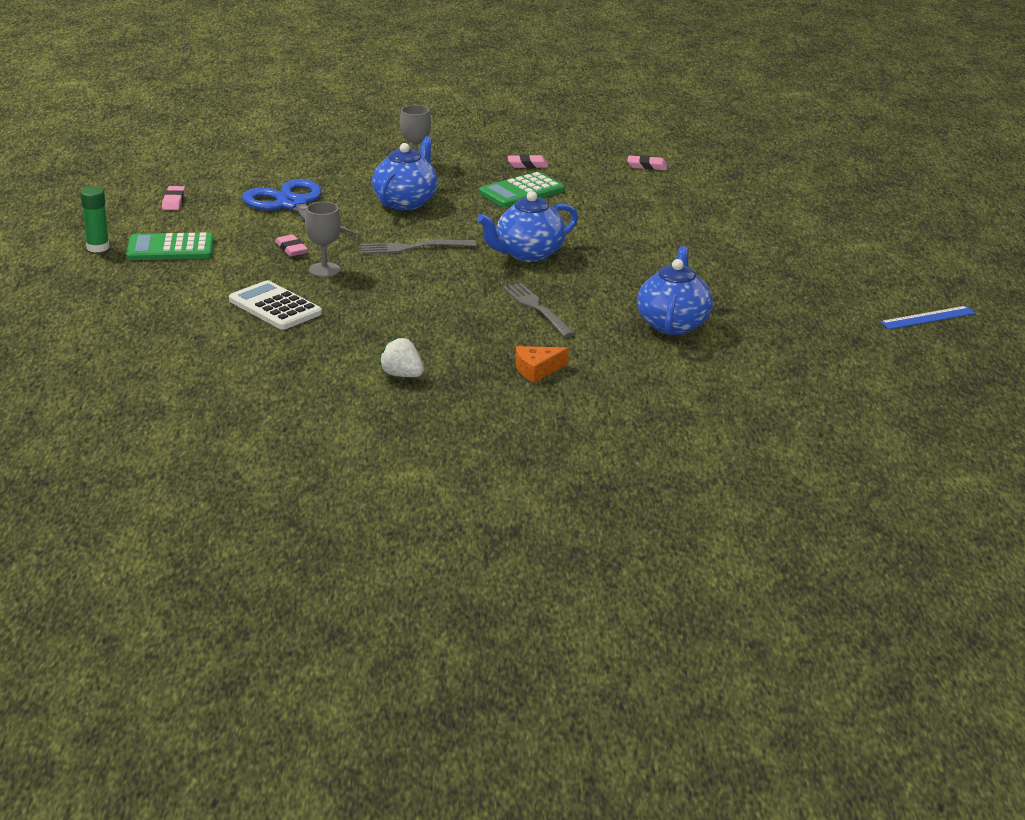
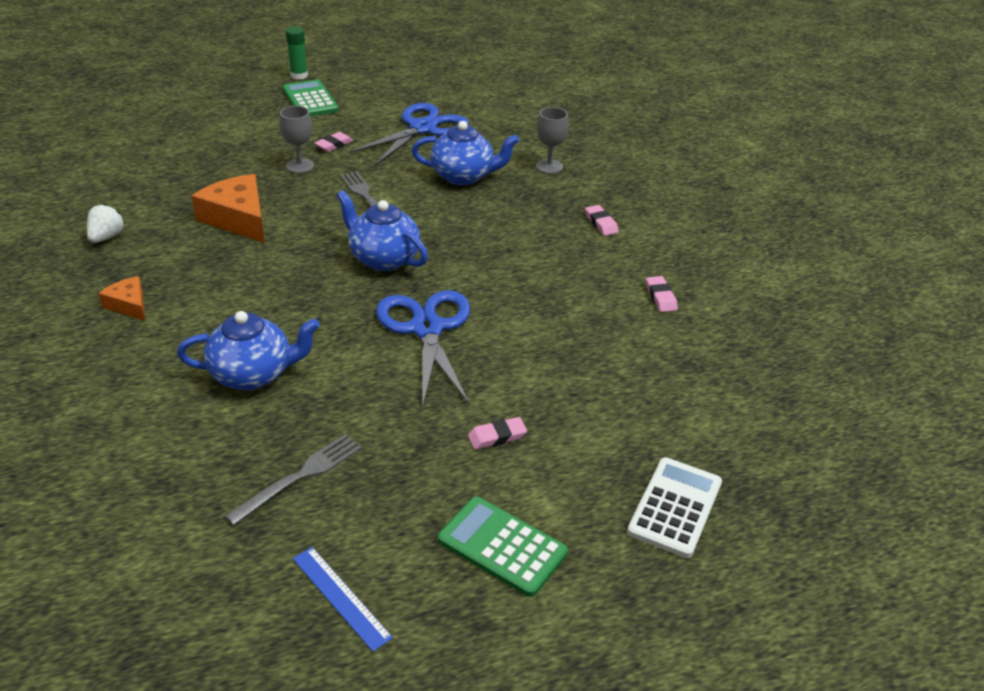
camera: 70 degrees right, 10 degrees up
(173, 201) = (398, 83): pink eraser -> pink eraser (497, 436)
(275, 307) = (220, 159): white calculator -> white calculator (675, 507)
(411, 309) = (238, 218): none -> orange cheese
(521, 191) = (531, 231): green calculator -> green calculator (502, 546)
(537, 308) = (261, 283): grey fork -> grey fork (300, 476)
(644, 251) = (427, 329): none -> blue scissors

